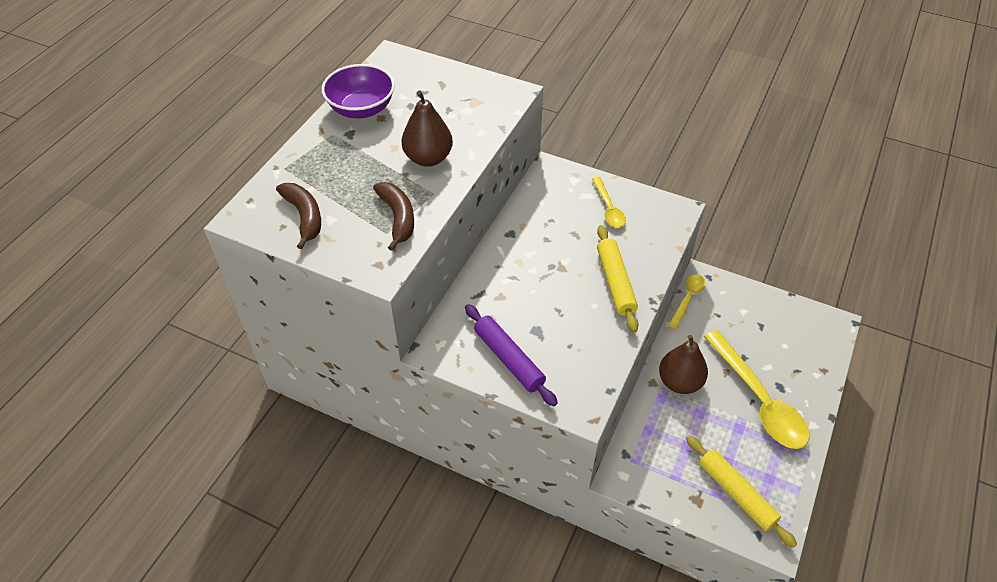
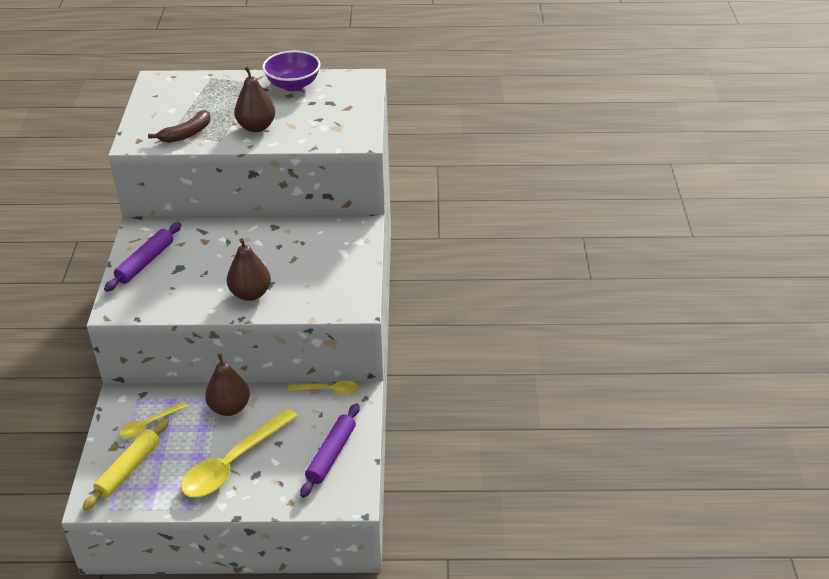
camera: 65 degrees right, 10 degrees down
(304, 217) = (168, 100): brown banana -> none
(608, 208) = (335, 268): yellow spoon -> yellow spoon (149, 425)
(615, 282) = (250, 294): yellow rolling pin -> brown pear
(773, 323) = (331, 454): none -> purple rolling pin

